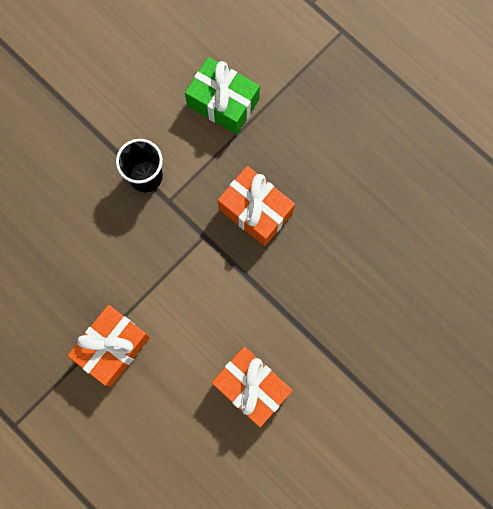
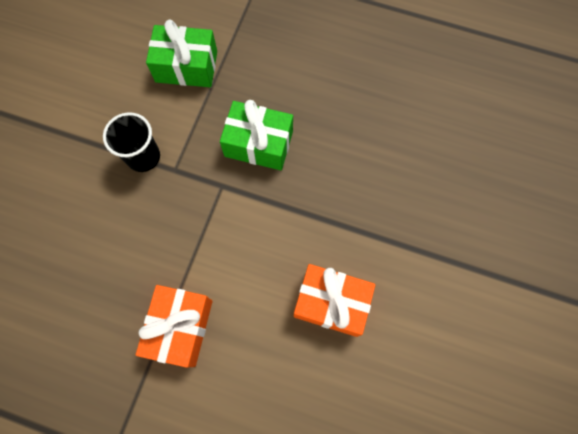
camera: 25 degrees left, 5 degrees down
(255, 211) = (258, 144): orange gift -> green gift

